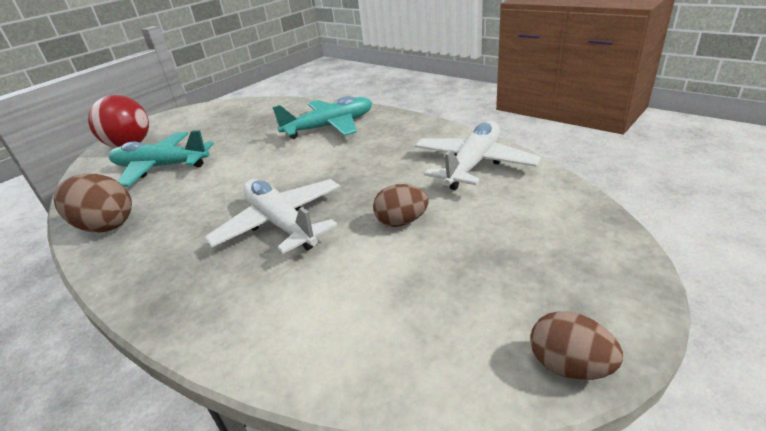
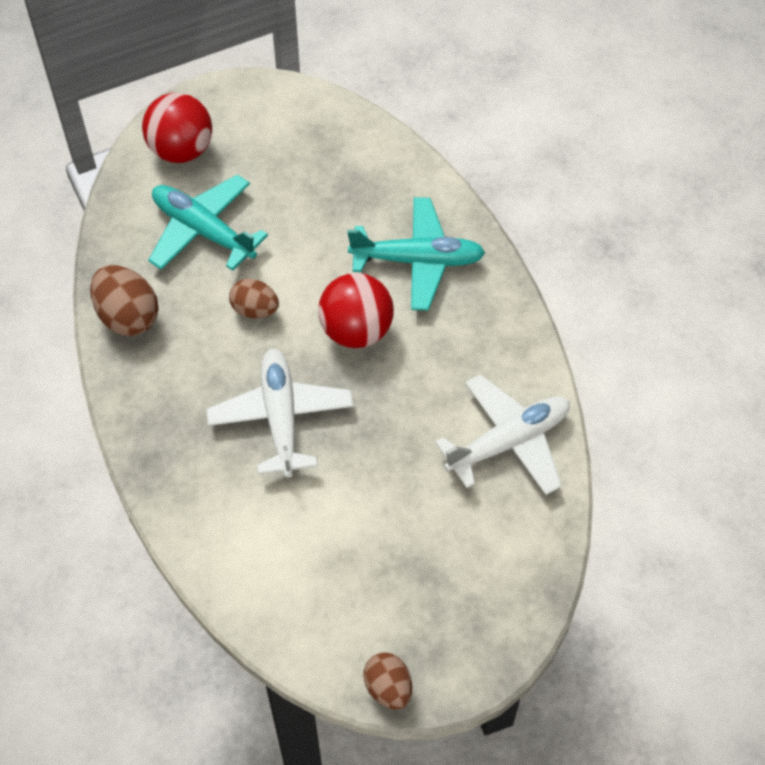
camera: 25 degrees right, 25 degrees up
(311, 163) = (356, 330): none -> red ball
(401, 222) = (382, 483): brown egg -> brown egg (255, 310)

